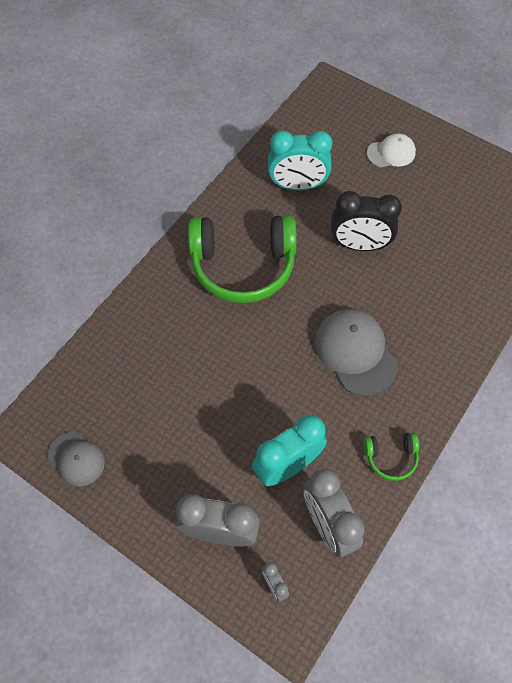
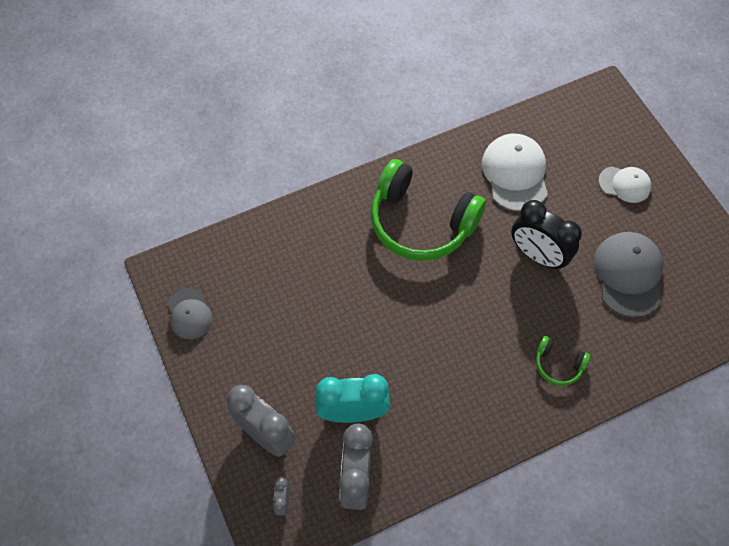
camera: 30 degrees right, 0 degrees up
(297, 186) = (515, 174): turquoise clock -> white cap
(355, 352) = (472, 349): grey cap -> grey cap (628, 275)
(390, 457) = (445, 455): green headphones -> green headphones (558, 365)

